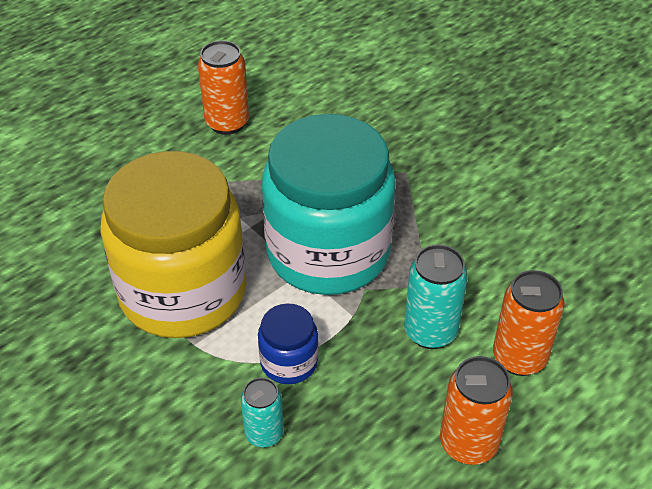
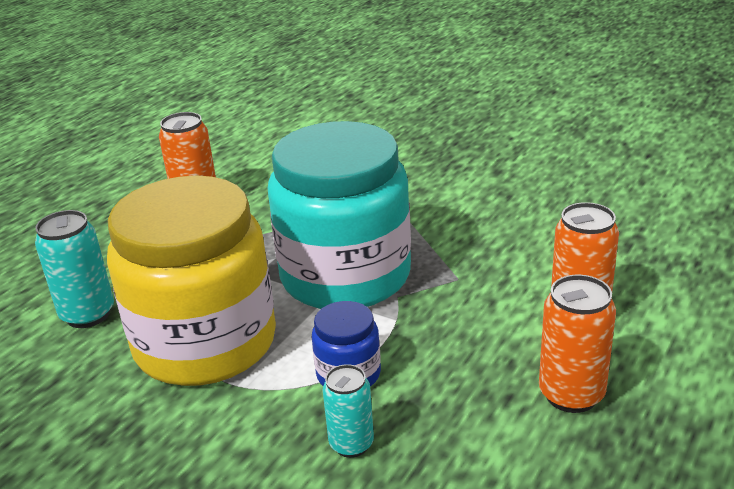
camera: 15 degrees left, 15 degrees down
(430, 331) = (481, 313): turquoise can -> turquoise can (88, 314)

